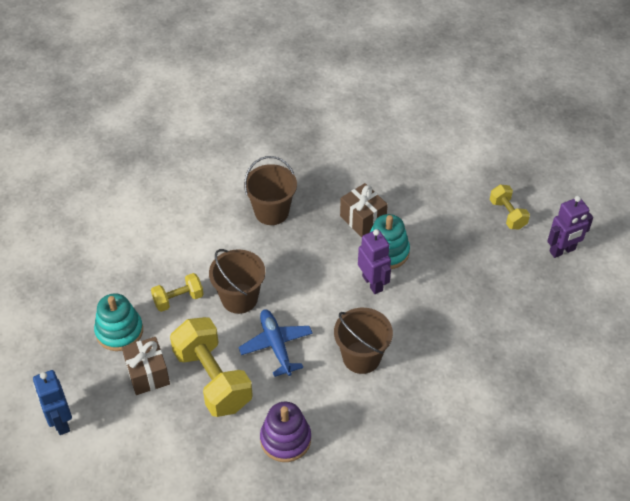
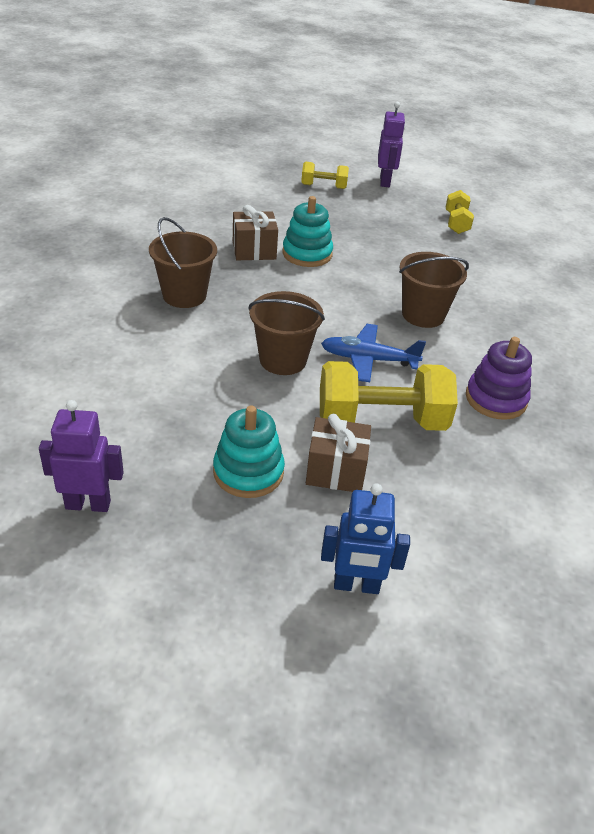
camera: 65 degrees left, 10 degrees down
(178, 299) = (242, 404): yellow dumbbell -> yellow dumbbell (456, 223)
(372, 283) = (338, 275): purple robot -> purple robot (88, 504)

